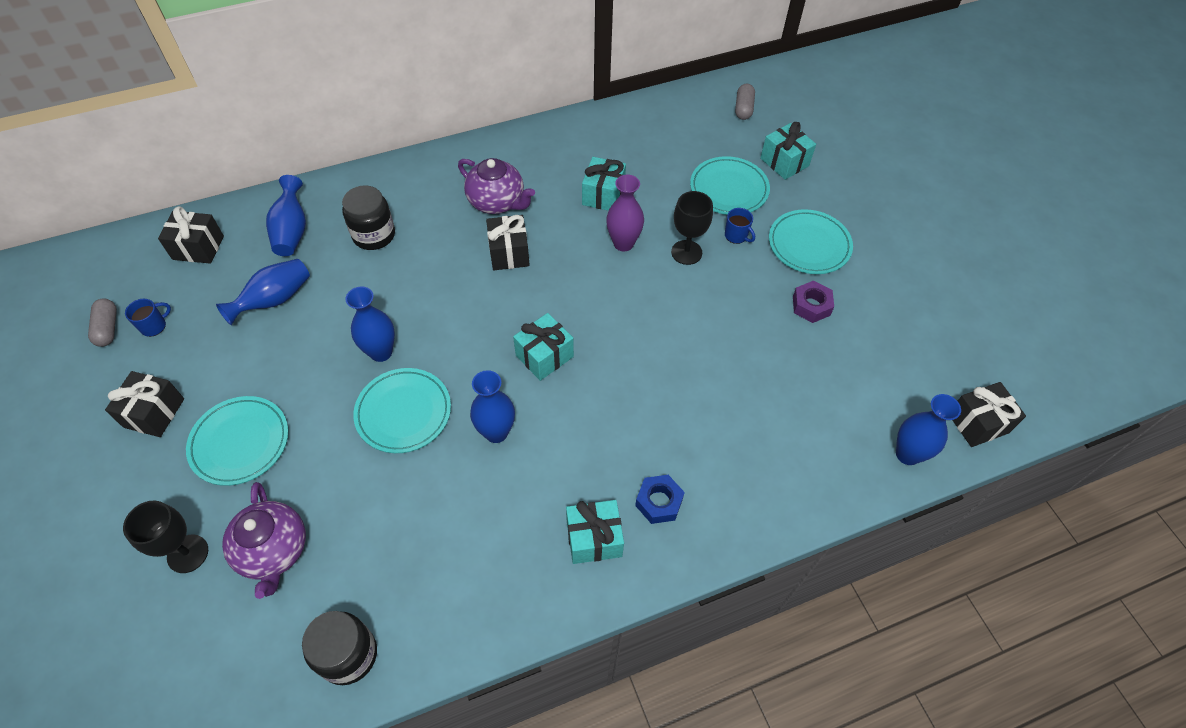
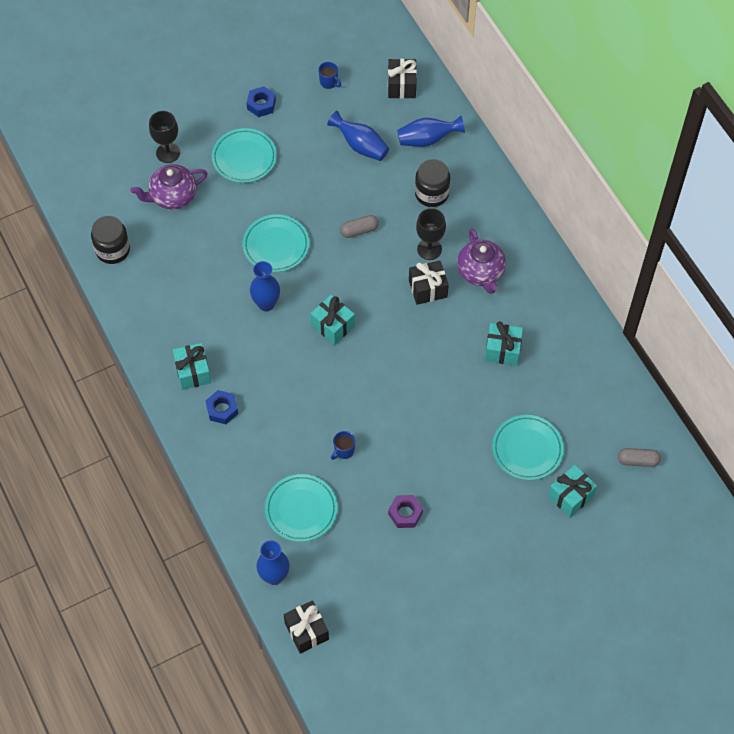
camera: 85 degrees right, 5 degrees up
(108, 328) = (323, 57): grey capsule -> grey capsule (359, 230)
(154, 413) = (261, 105): black gift -> blue nut
(381, 352) = (323, 221): blue vase -> none
(497, 202) = (481, 272): purple teapot -> purple teapot turned 45 degrees counterclockwise
(623, 243) = (450, 370): purple vase -> none
(686, 252) = (448, 418): black goblet -> black goblet (429, 249)
(736, 236) = (473, 456): blue mug -> blue mug (343, 451)
(809, 245) = (471, 514): turquoise plate -> turquoise plate (301, 509)

